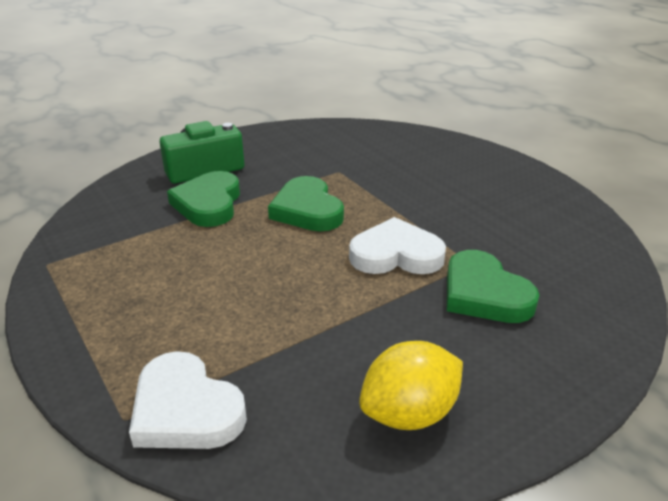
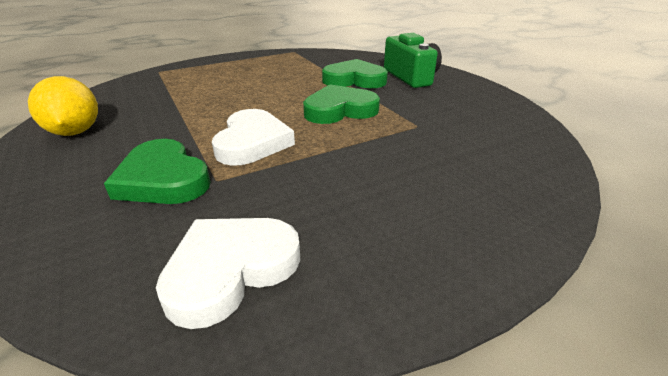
camera: 95 degrees right, 0 degrees up
(185, 410) = (150, 81): white heart -> white heart (230, 270)
(484, 294) = (163, 179): green heart -> green heart turned 105 degrees counterclockwise

